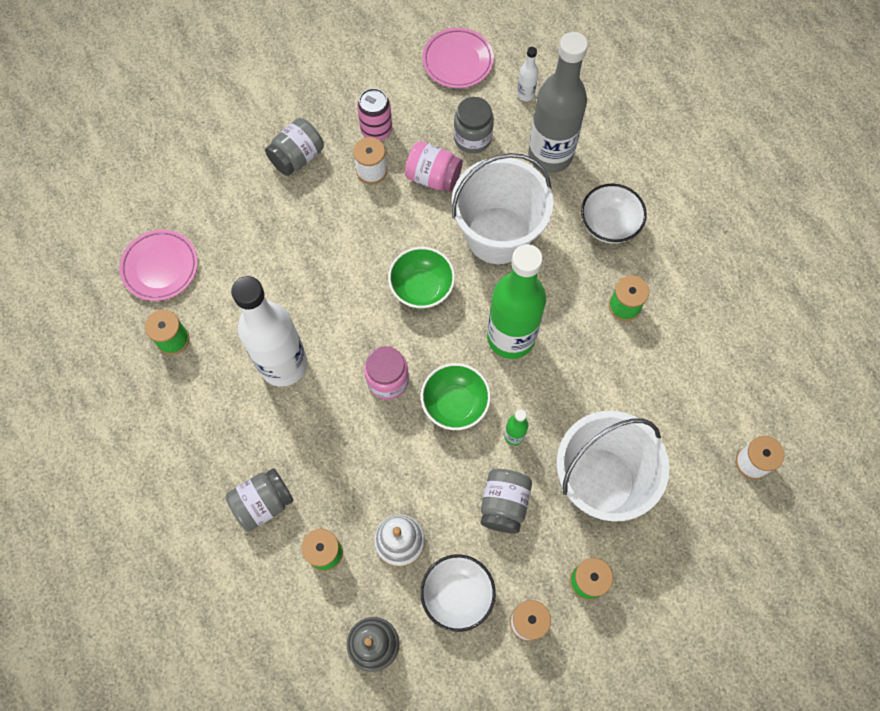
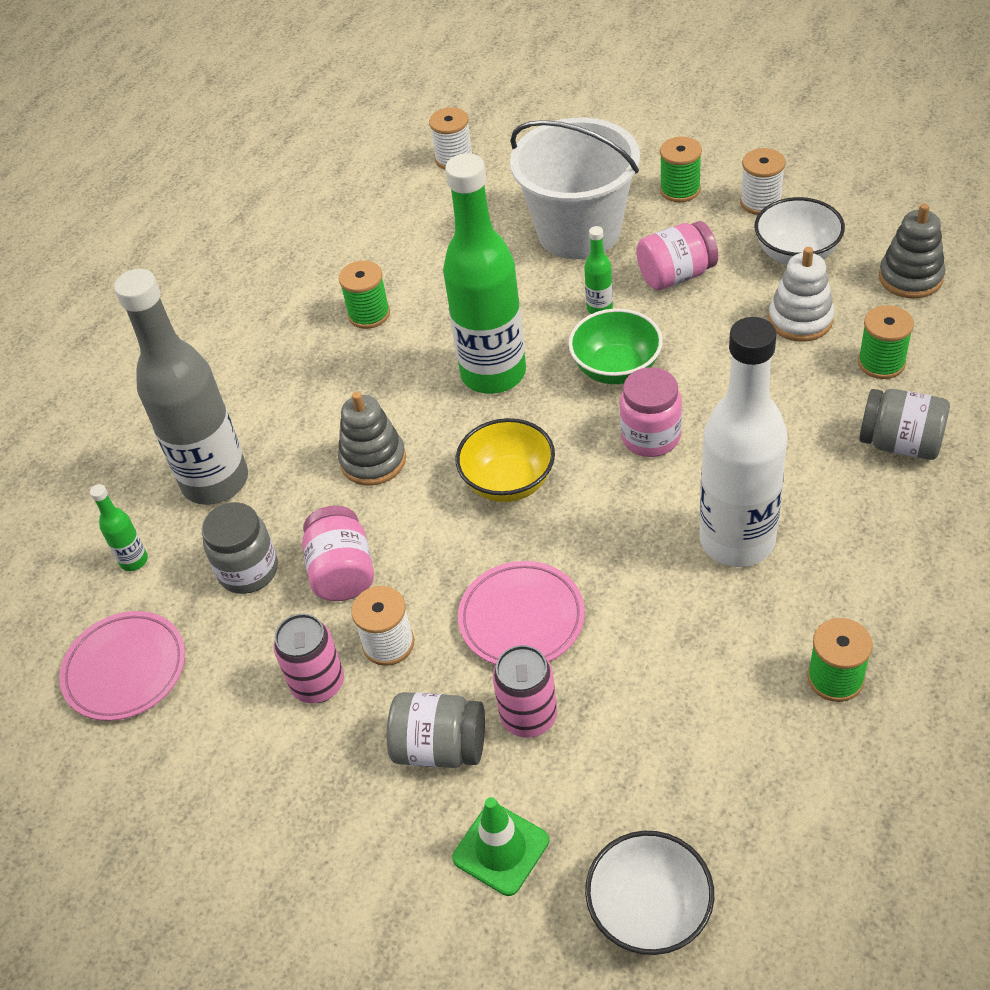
camera: 120 degrees left, 20 degrees down
(160, 267) = (762, 780): pink plate -> pink plate (521, 619)
(229, 149) = (501, 849): none -> green traffic cone
(278, 201) = (529, 716): none -> pink can
(422, 288) = (508, 482): green bowl -> yellow bowl
(498, 235) = (373, 460): white bucket -> grey stacking toy
(504, 504) = (676, 275): grey jar -> pink jar
(525, 94) = (134, 560): white bottle -> green bottle
(609, 225) = (275, 379): white bowl -> white bowl (649, 911)

